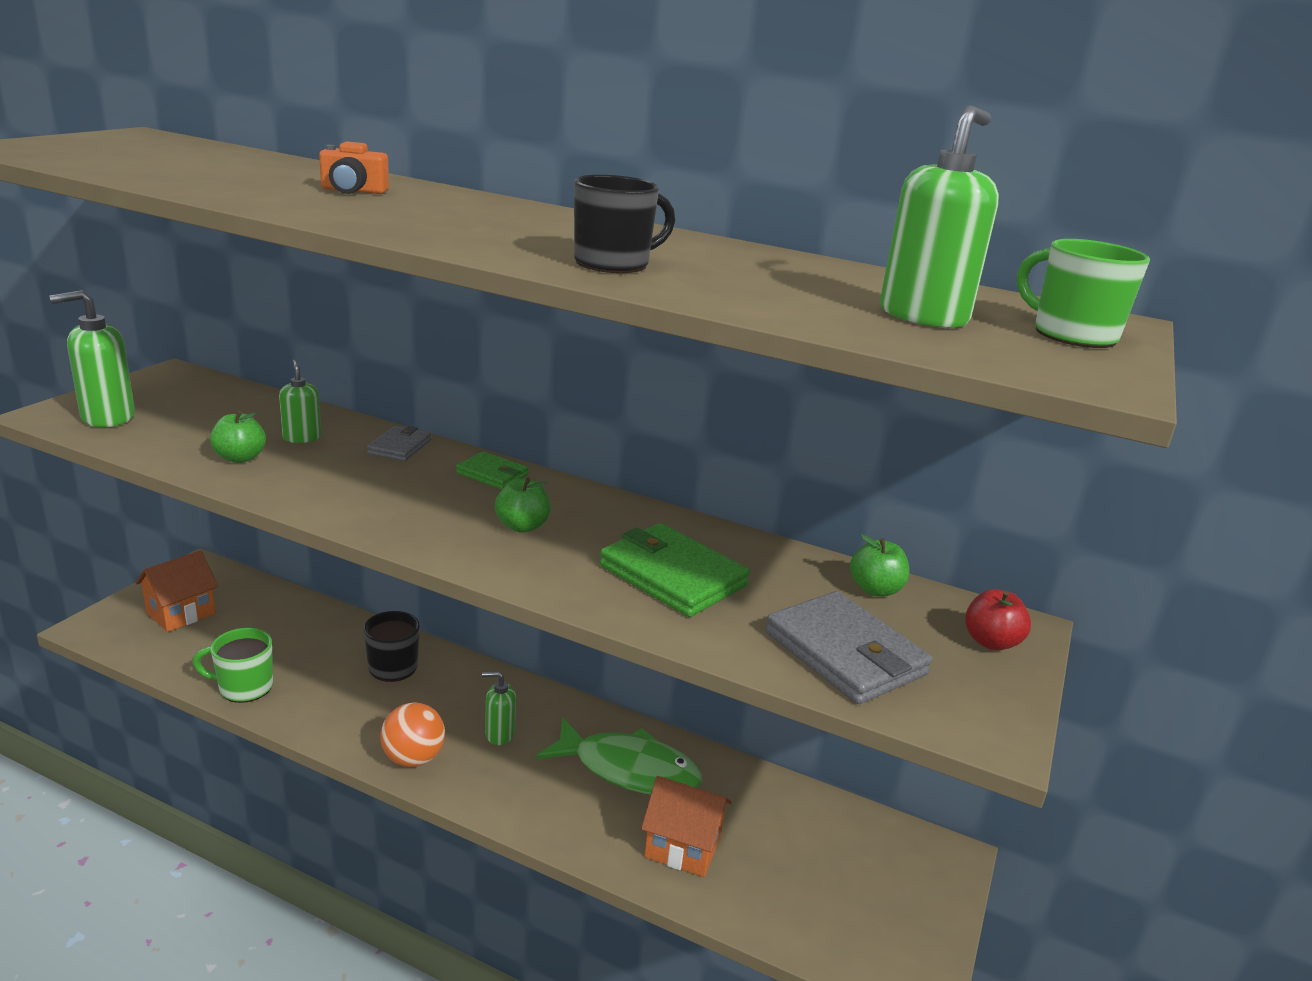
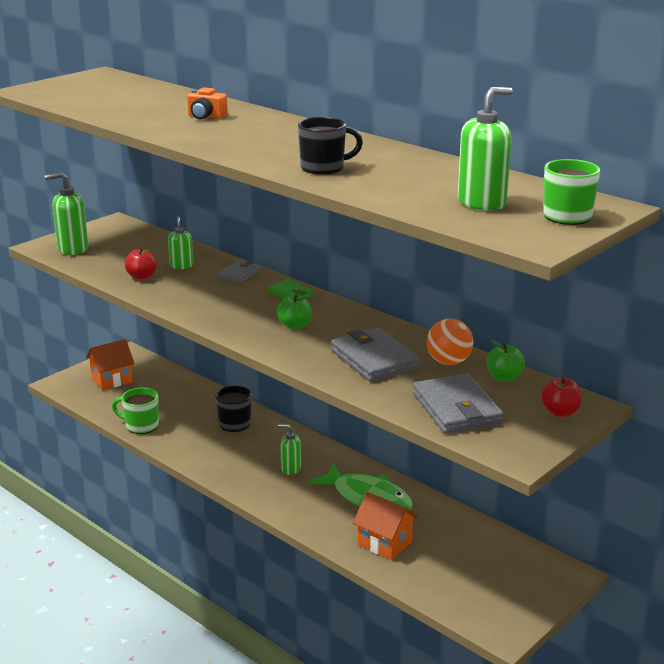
camera: 20 degrees right, 0 degrees up
(240, 458) = (142, 276): green apple -> red apple
(413, 758) = (232, 475): orange ball -> orange ball (448, 362)
(672, 576) = (374, 359): green wallet -> grey wallet

